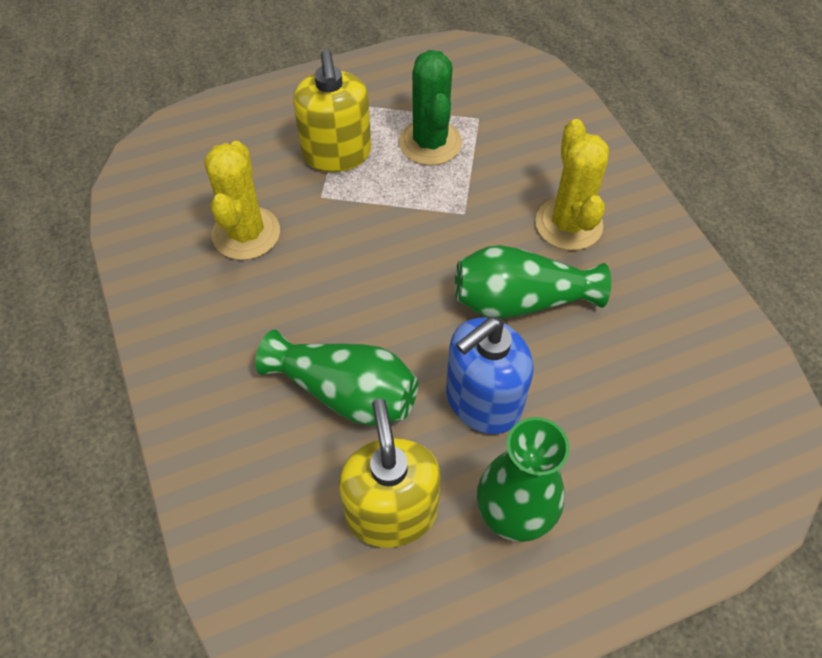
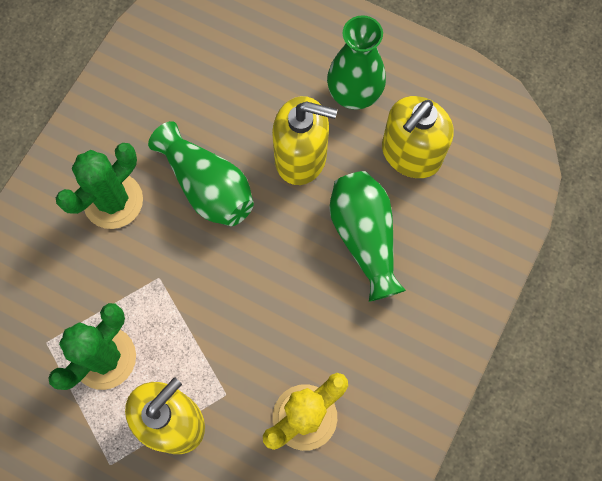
camera: 130 degrees left, 15 degrees up
(482, 401) = (301, 157): blue soap dispenser -> yellow soap dispenser
(568, 224) = (113, 201): yellow cactus -> green cactus

